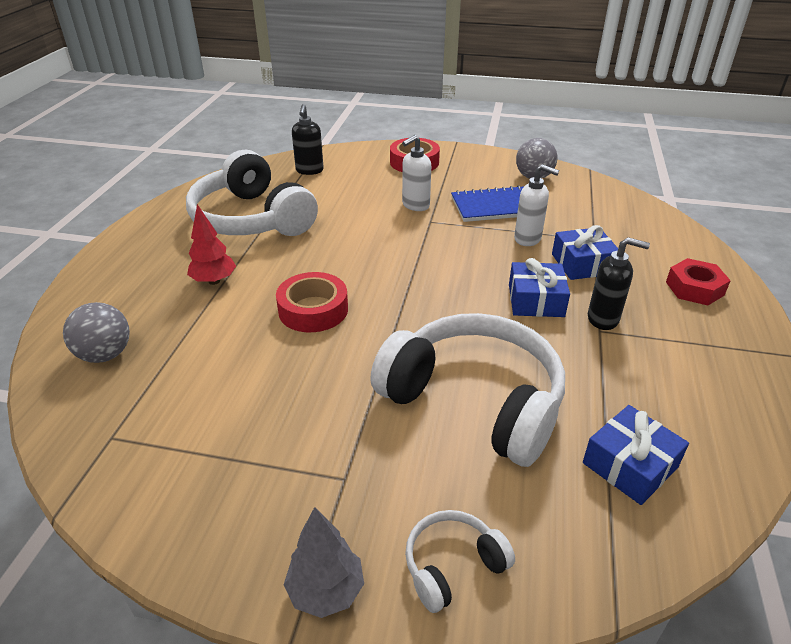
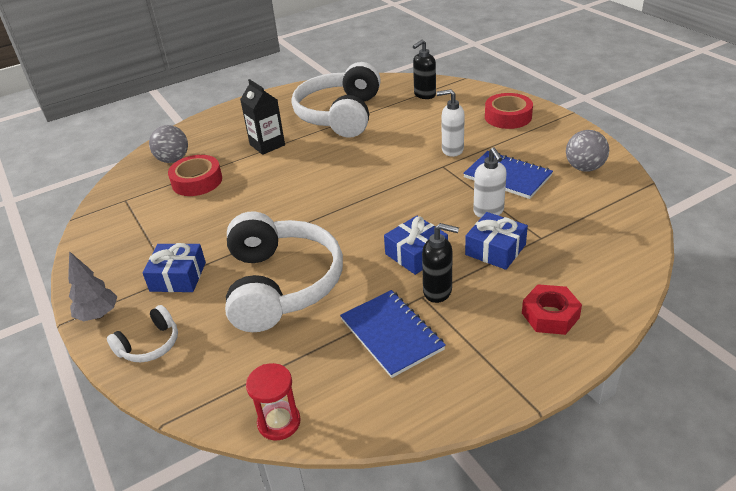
camera: 50 degrees right, 0 degrees up
(214, 281) = (267, 145): red tree -> black carton
(313, 310) = (286, 187): red tape -> red tape (197, 181)
(453, 565) = (149, 345): white headphones -> white headphones turned 120 degrees clockwise
(603, 319) = (438, 292): black soap dispenser -> black soap dispenser turned 45 degrees counterclockwise
(630, 465) = (296, 372): blue gift -> blue gift (178, 277)
(634, 375) = (391, 334): none -> blue notebook
(697, 519) = (279, 422): none -> red hourglass

